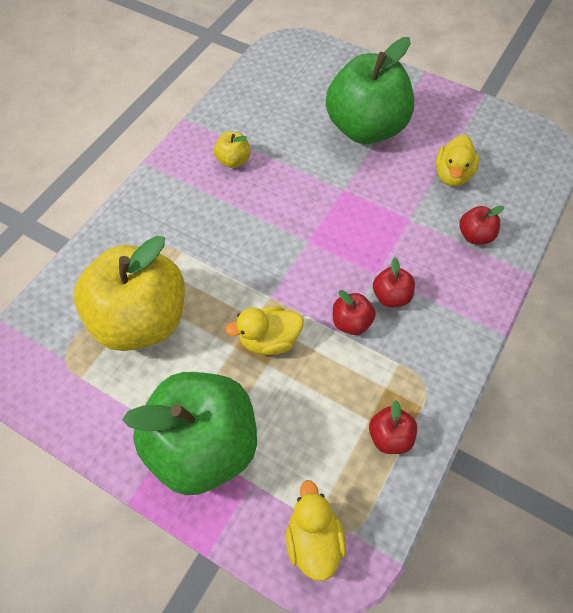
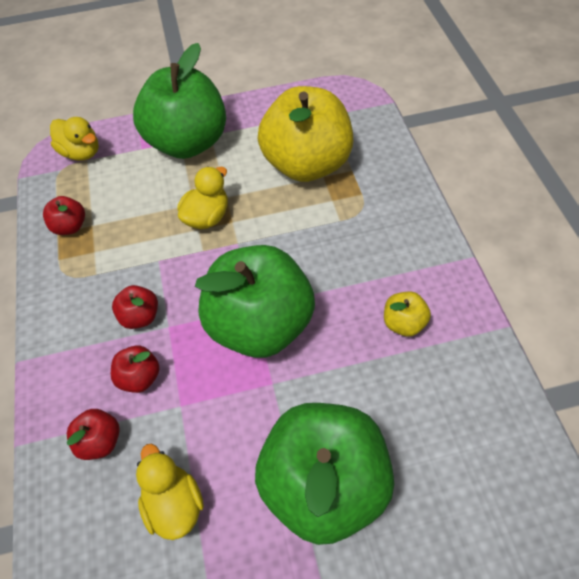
camera: 140 degrees right, 5 degrees down
(316, 225) = (260, 326): none -> green apple
(351, 322) = (156, 273): red apple -> red apple (139, 378)

